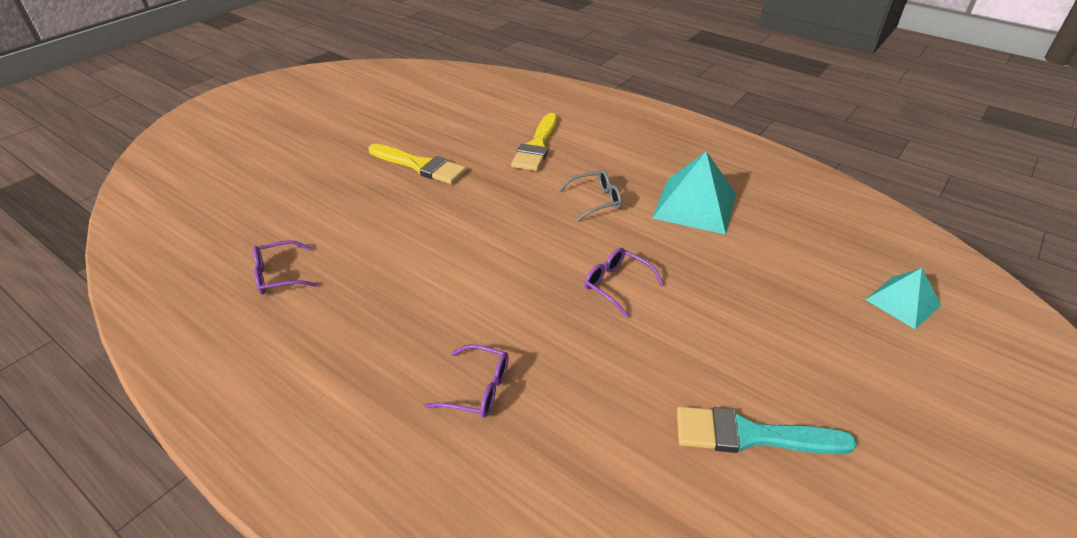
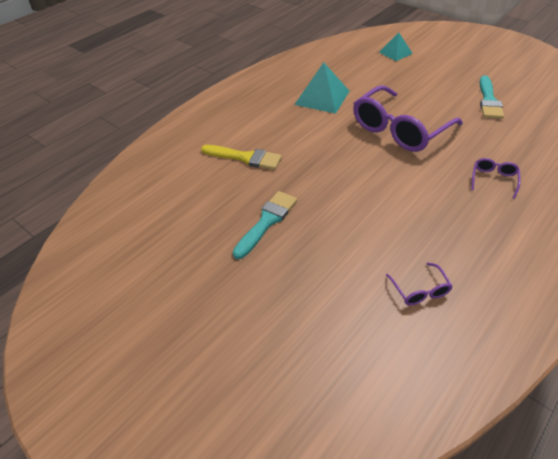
camera: 85 degrees left, 5 degrees up
(420, 165) = (267, 222): yellow brush -> turquoise brush
(596, 200) = (317, 133): grey glasses -> none
(616, 285) = (399, 130): purple glasses -> purple glasses, size x2.35

